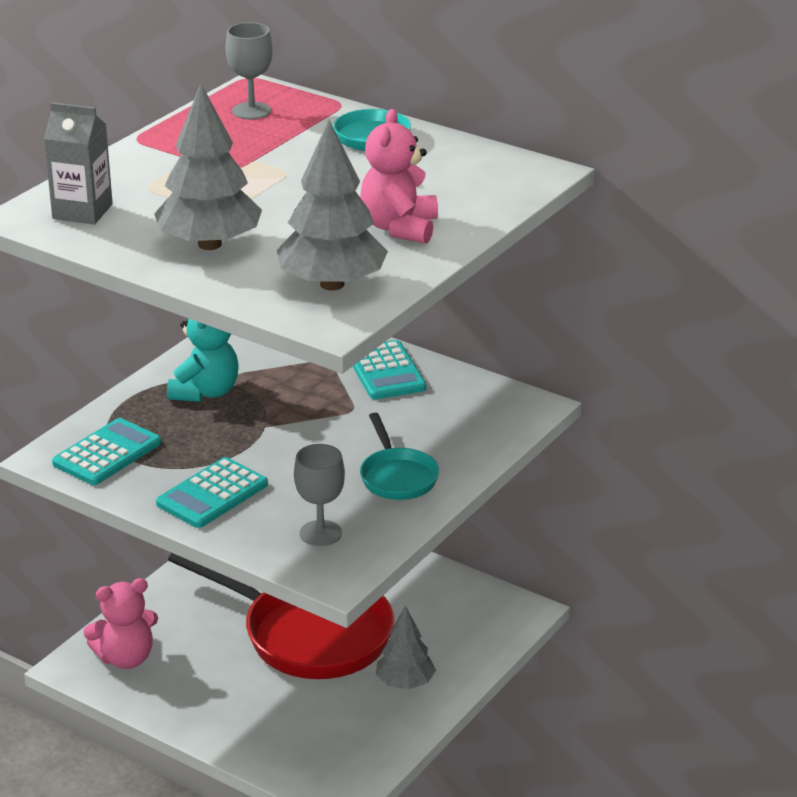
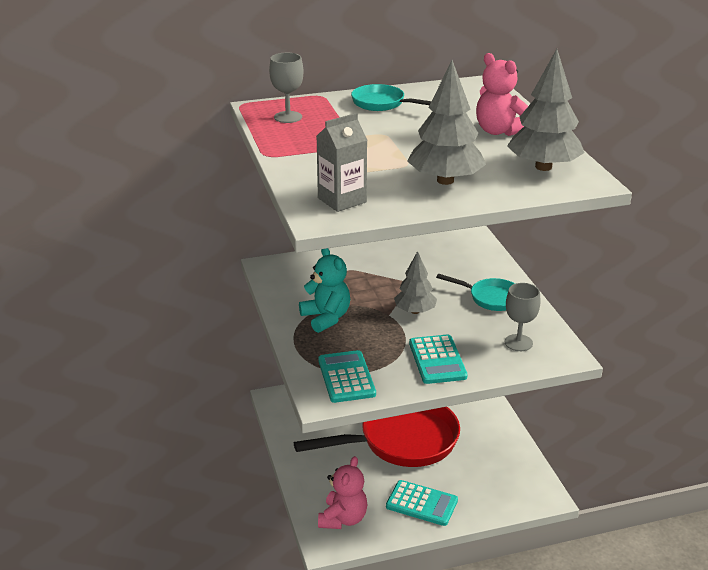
camera: 50 degrees left, 0 degrees up
(385, 372) = (384, 258): turquoise calculator -> turquoise calculator (421, 503)
(405, 683) = (478, 429): grey tree -> grey tree (415, 311)

